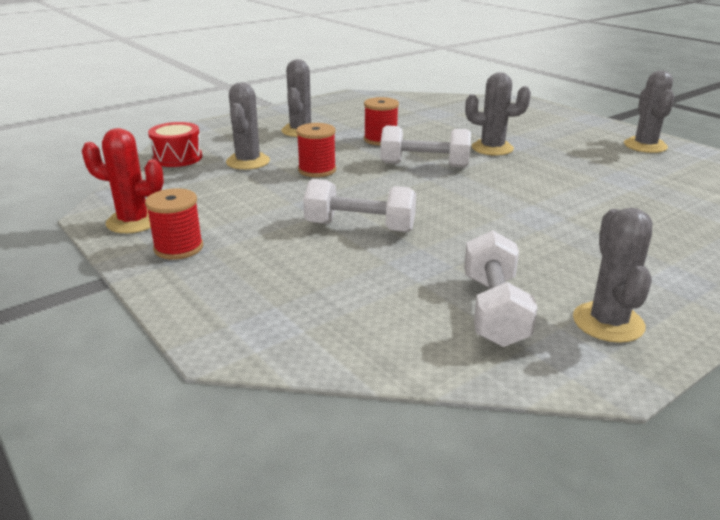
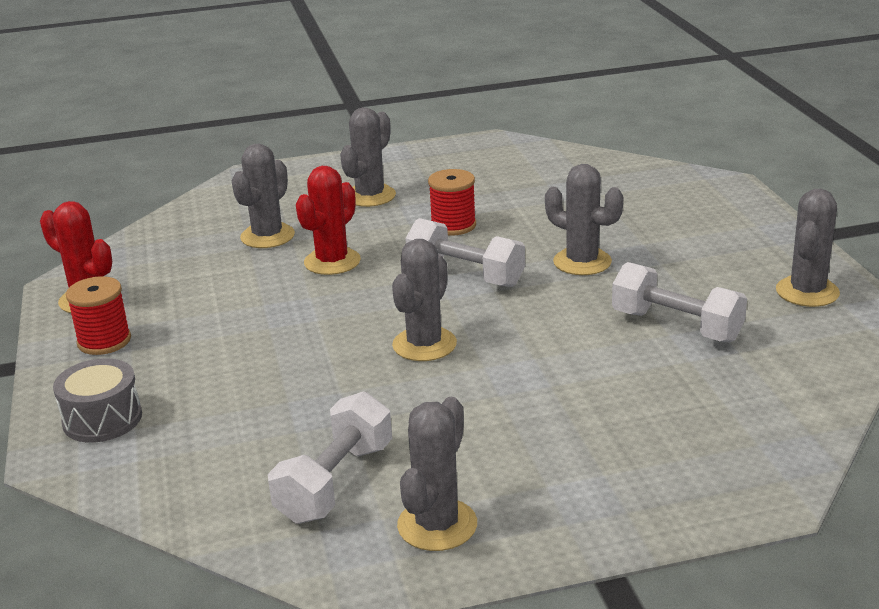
camera: 25 degrees right, 0 degrees up
(177, 158) = (198, 218): red drum -> none
(237, 305) = (102, 419): none -> grey drum
(317, 170) = (332, 262): red spool -> red cactus
(360, 227) = (302, 351): white dumbbell -> white dumbbell (676, 326)
(447, 208) = (424, 344): none -> grey cactus

